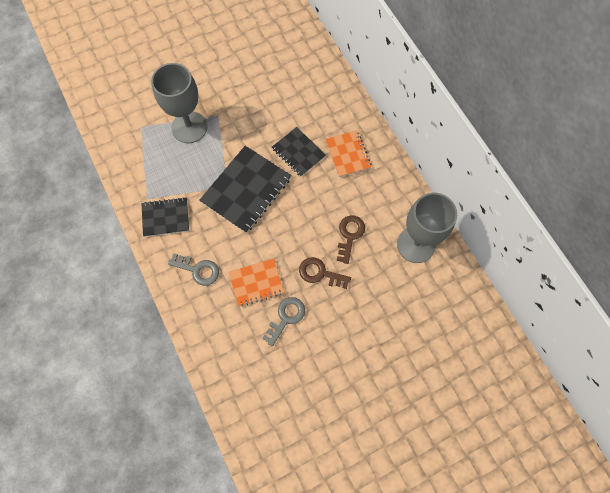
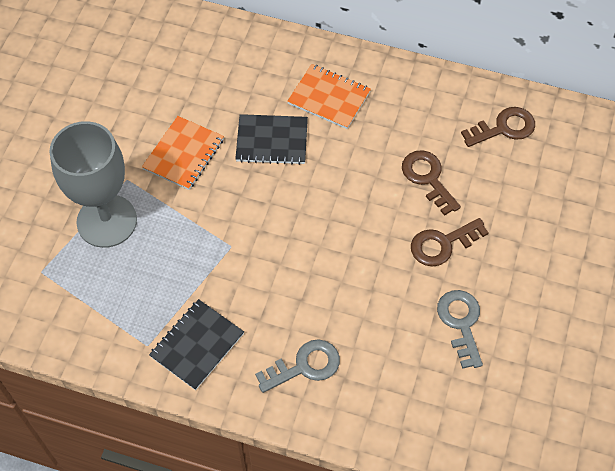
camera: 45 degrees left, 10 degrees down
(246, 190) = (258, 231): black notebook -> none
(256, 283) = (387, 318): orange notebook -> orange notebook (183, 154)
(416, 244) = (504, 128): grey goblet -> brown key

